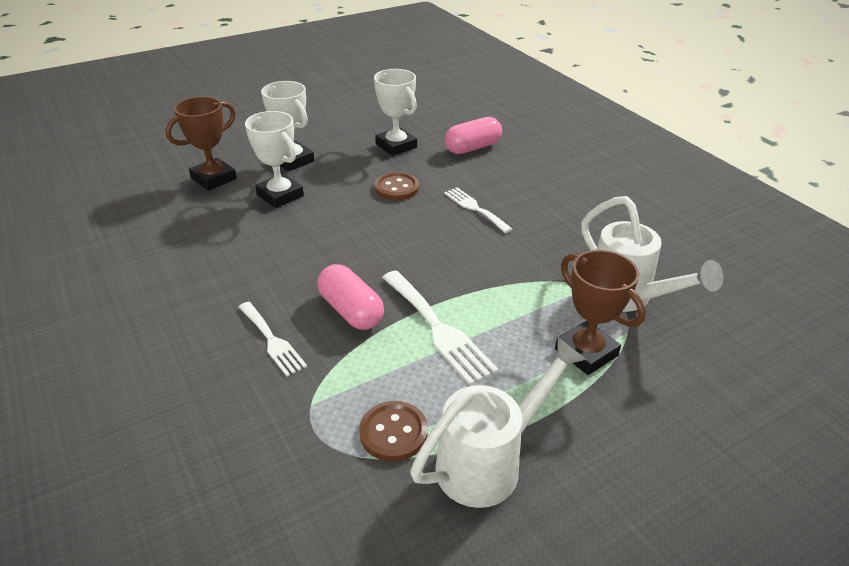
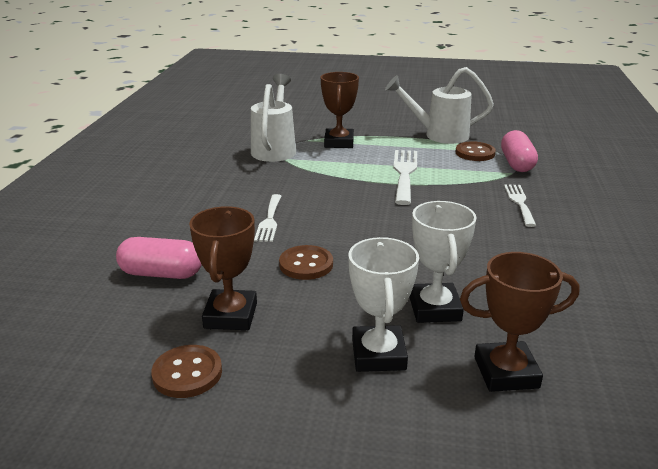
camera: 140 degrees left, 10 degrees down
(351, 311) = (451, 198): pink capsule -> pink capsule (517, 163)
(377, 121) = (187, 373): none -> brown button
(396, 146) = (231, 315): white trophy -> brown trophy

